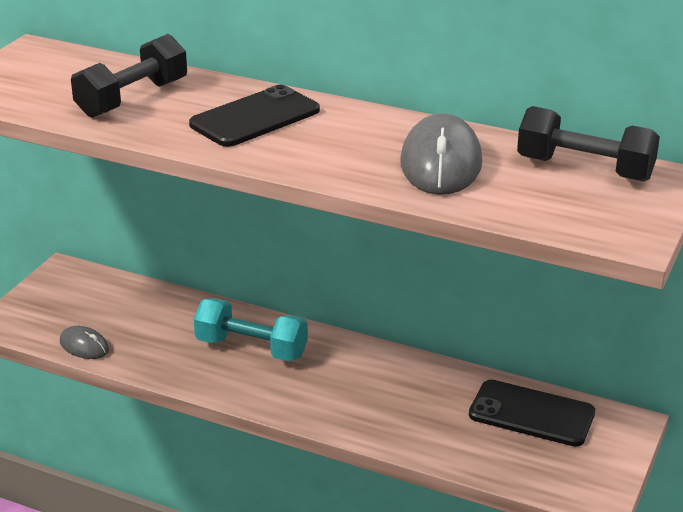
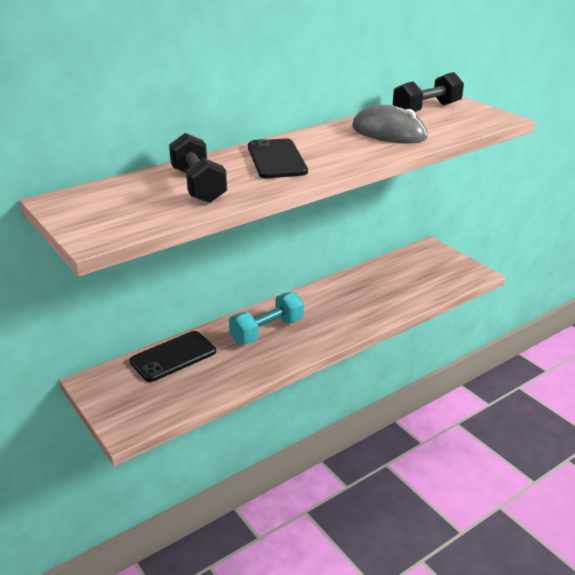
camera: 60 degrees left, 0 degrees up
(84, 346) = (196, 397): grey mouse -> none
(531, 414) = (404, 267): black phone -> black phone (173, 356)

